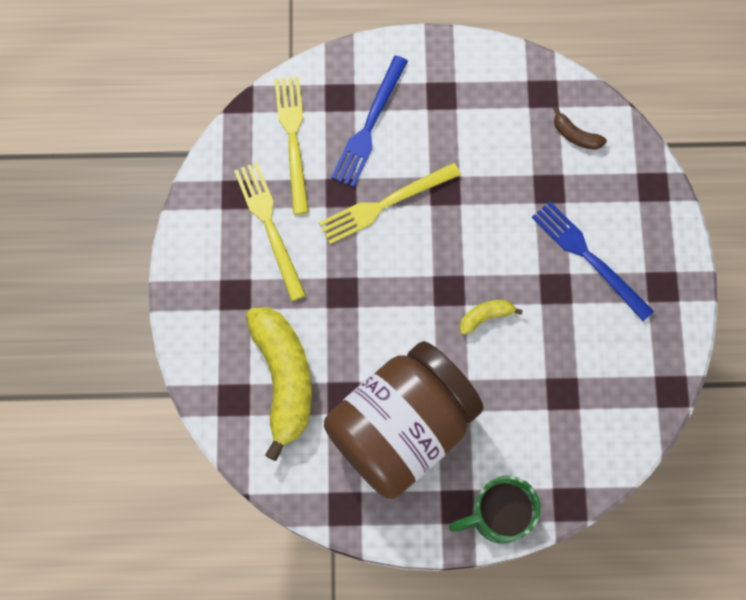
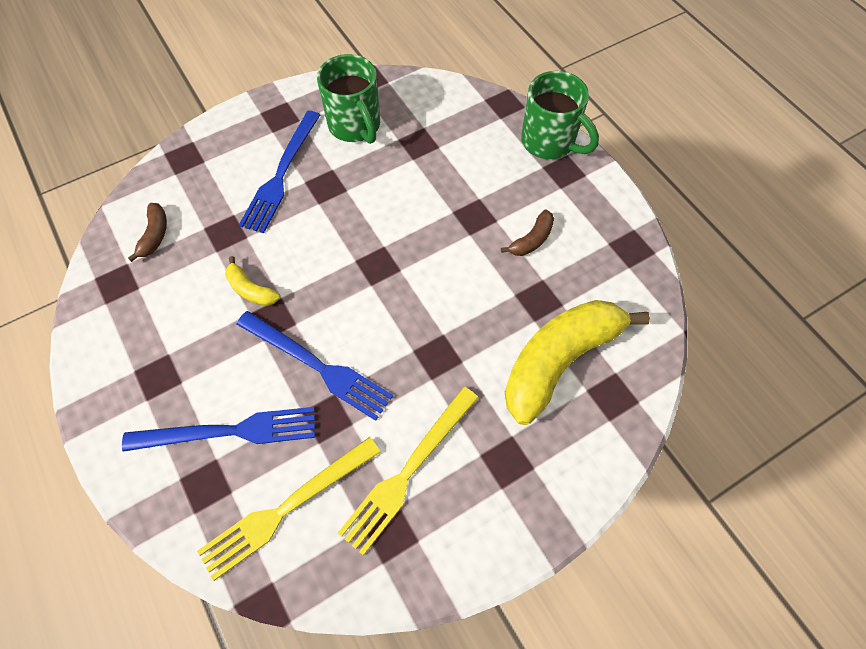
camera: 120 degrees left, 10 degrees down
(385, 204) = (317, 366): yellow fork -> blue fork
(401, 428) = (531, 240): brown jar -> brown banana
(486, 316) = (385, 224): yellow banana -> yellow banana (251, 289)
(613, 347) = (355, 126): none -> green mug

